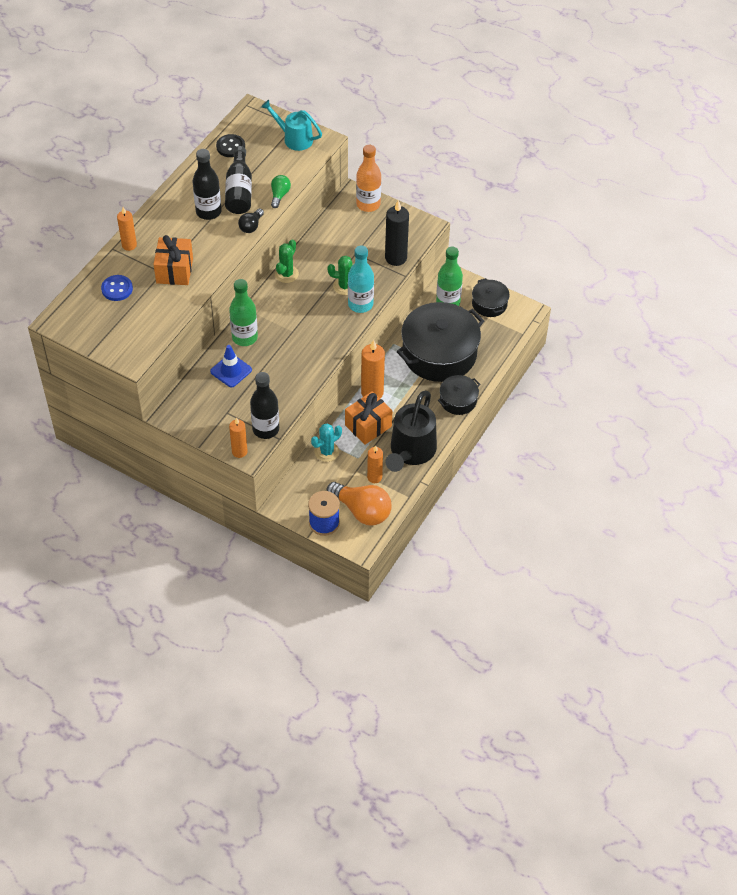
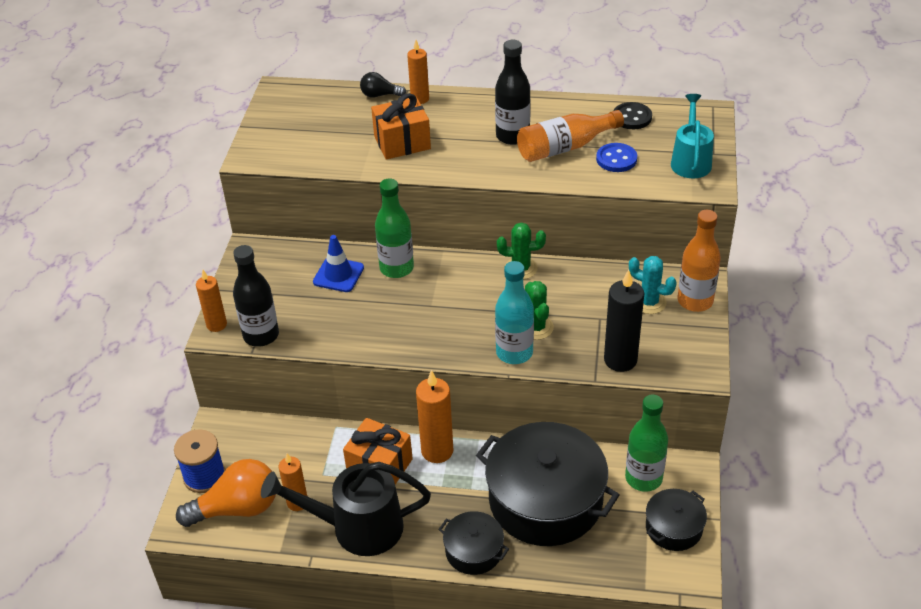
camera: 70 degrees right, 10 degrees down
(117, 289) = (349, 112): blue button -> blue button (616, 159)
(239, 191) = (565, 147): black bottle -> orange bottle
(251, 226) = (513, 176): black light bulb -> black light bulb (380, 95)
(279, 195) = (583, 181): green light bulb -> none
(326, 452) = (318, 439): turquoise cactus -> turquoise cactus (649, 302)
(362, 511) = (237, 508): orange light bulb -> orange light bulb turned 120 degrees counterclockwise

